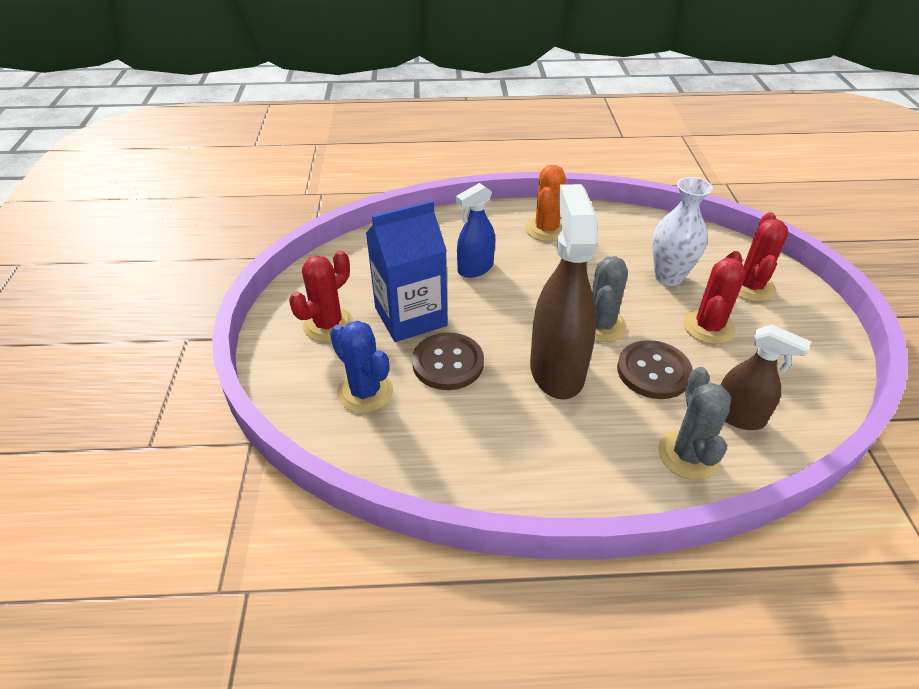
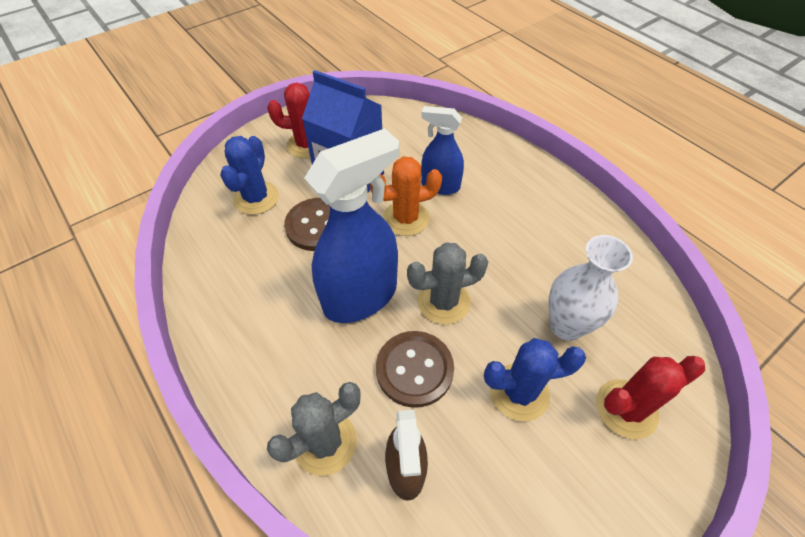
camera: 55 degrees right, 10 degrees up
(546, 229) = (540, 204): orange cactus -> orange cactus (406, 218)
(557, 370) = (361, 296): brown spray bottle -> blue spray bottle
(708, 327) = (519, 392): red cactus -> blue cactus

